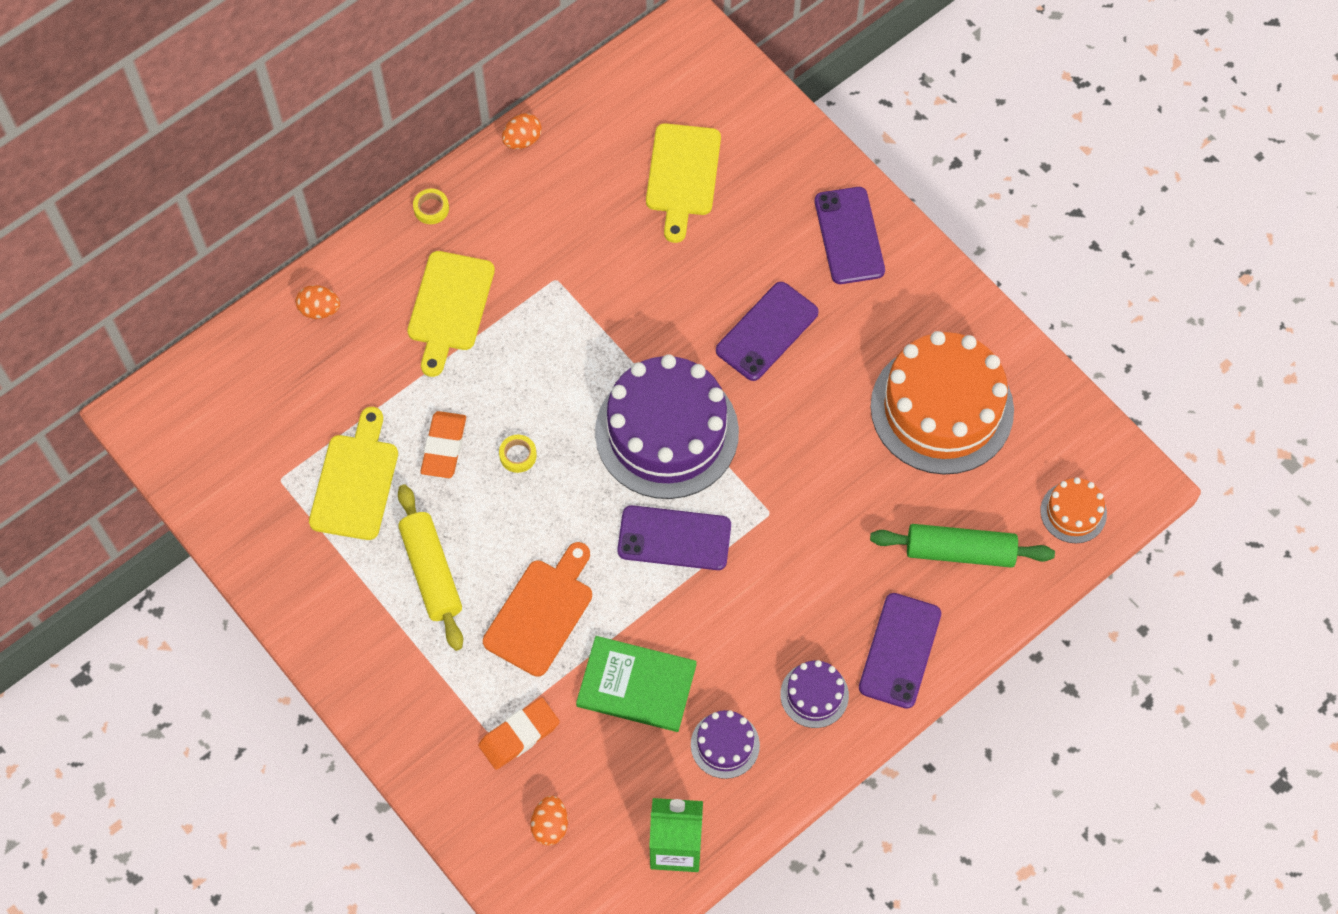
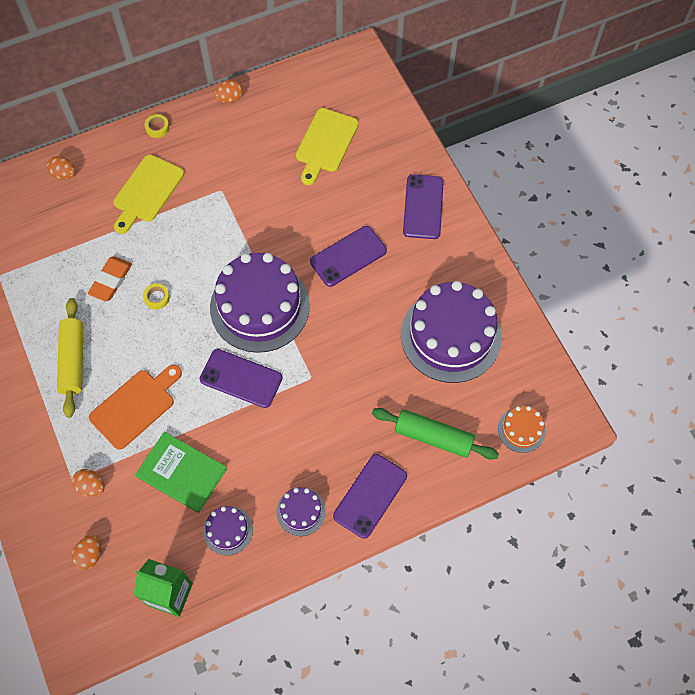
camera: 15 degrees right, 0 degrees up
(355, 481) = (46, 289): yellow cutting board -> none
(519, 735) = (91, 486): orange eraser -> orange egg
(942, 408) = (451, 335): orange cake -> purple cake

